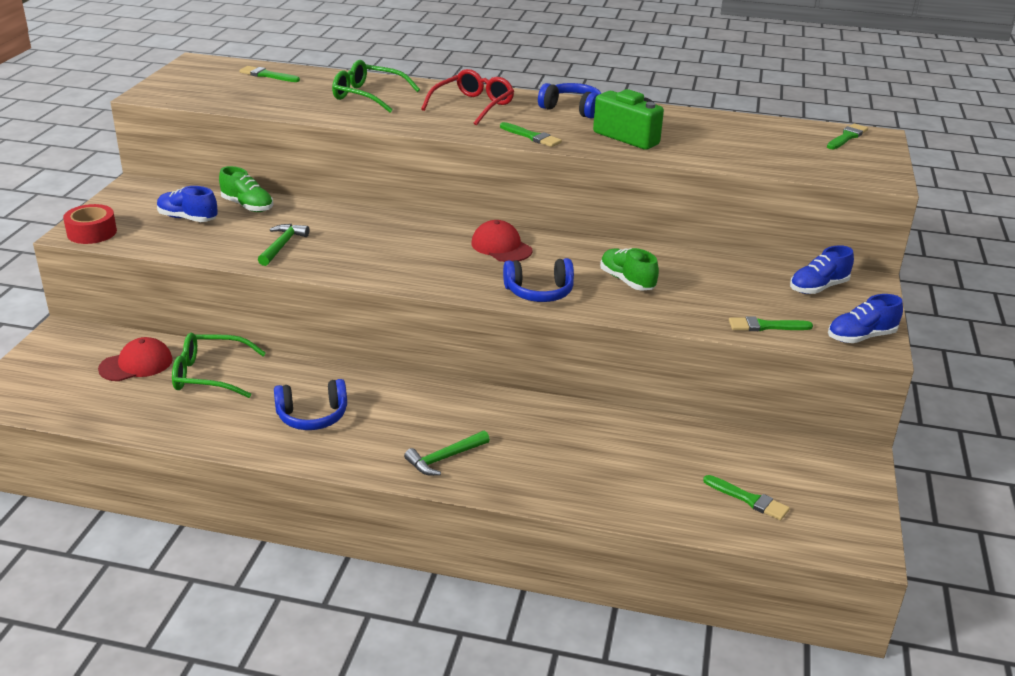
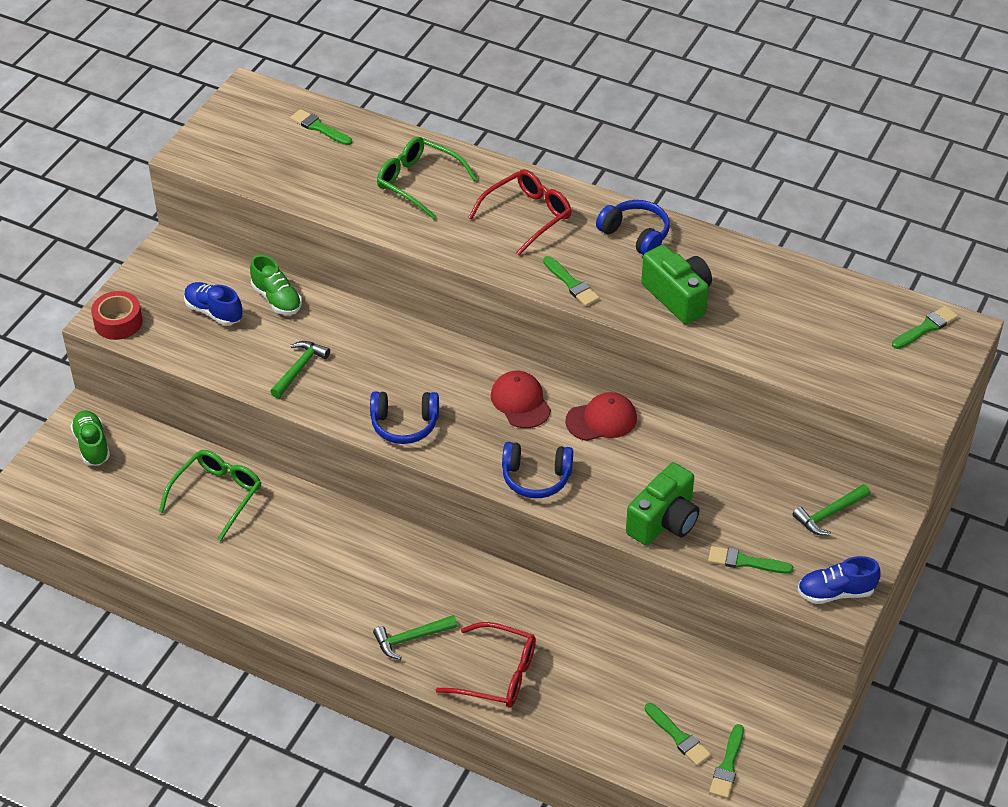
camera: 15 degrees right, 15 degrees up
(136, 364) = (149, 470): red cap -> red cap (601, 420)
(210, 375) = (217, 496): green glasses -> green glasses turned 105 degrees clockwise
(312, 416) = (301, 565): blue headphones -> blue headphones (404, 424)
(543, 475) = (497, 674): none -> red glasses
(627, 281) = (632, 474): green shoe -> green shoe (92, 445)
(674, 308) = (664, 521): none -> green camera
(809, 515) = (727, 765): none -> green brush
(818, 288) = (829, 514): blue shoe -> green hammer

